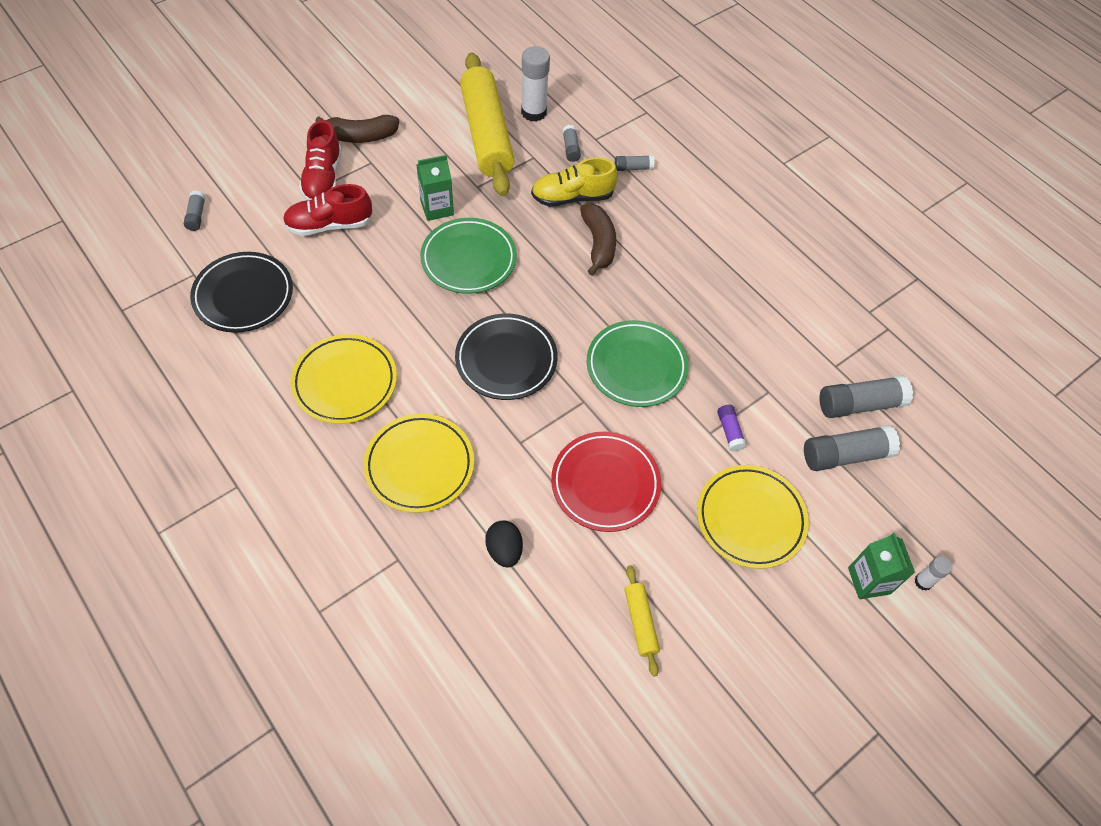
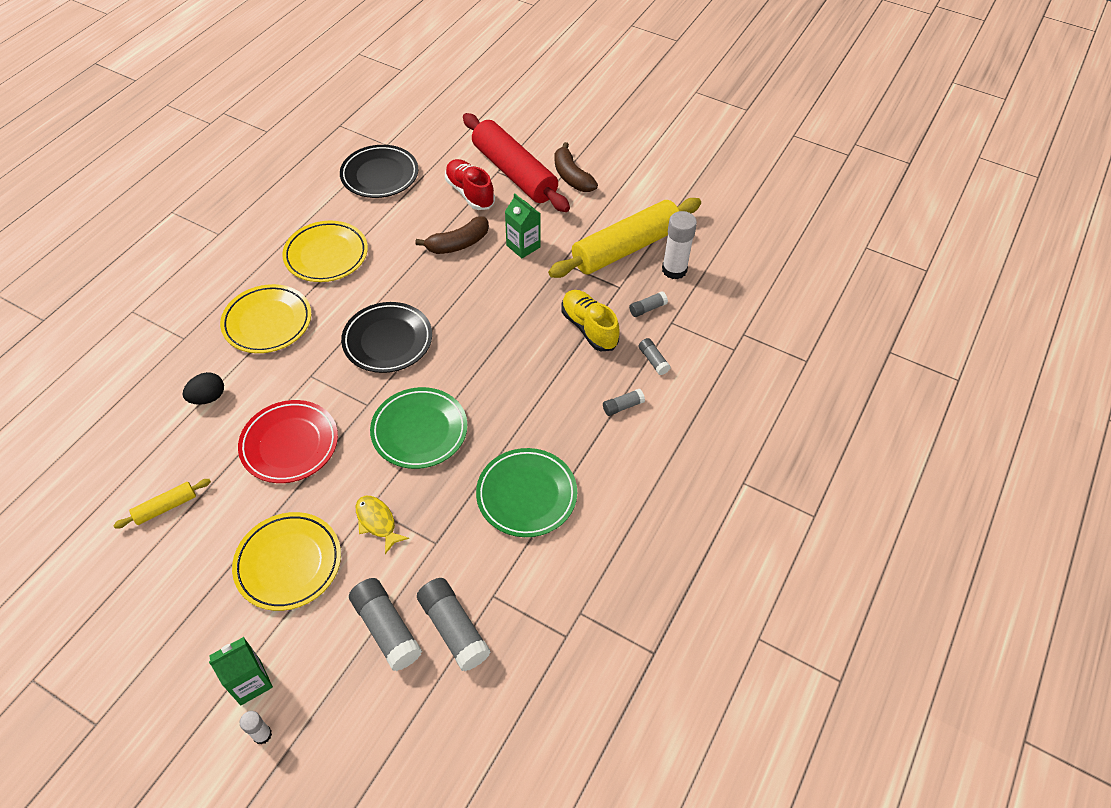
camera: 70 degrees right, 5 degrees down
(196, 216) = (439, 125): grey glue stick -> grey glue stick (622, 406)
(323, 178) = (514, 173): red shoe -> red rolling pin
(468, 259) = (479, 283): green plate -> green plate (526, 495)
(598, 243) = (545, 362): brown banana -> brown banana (458, 244)
(729, 431) = (377, 522): purple glue stick -> yellow fish

